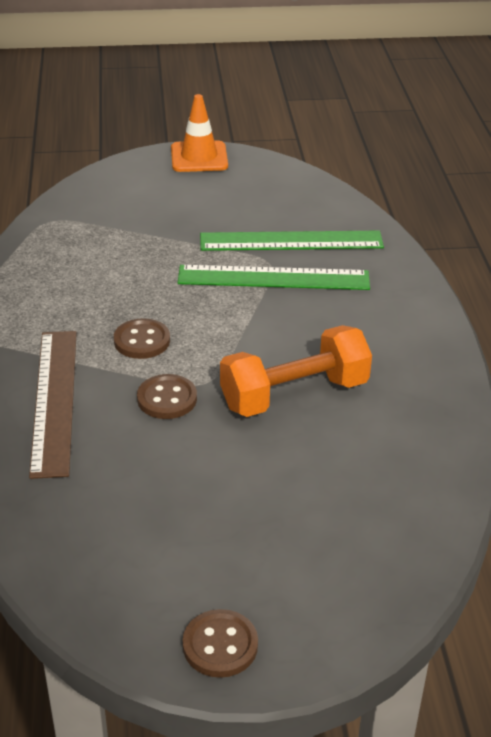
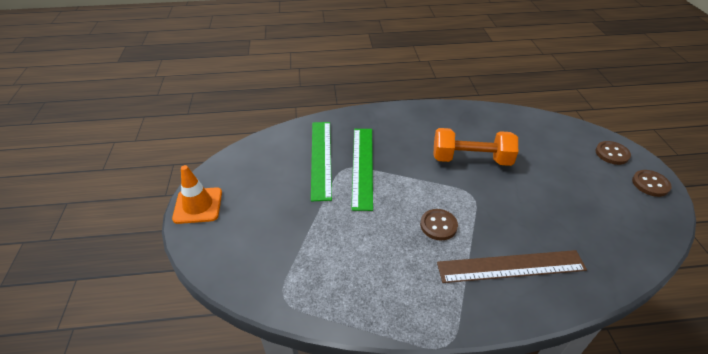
camera: 90 degrees left, 5 degrees up
(167, 399) = (491, 210): brown button -> brown button (612, 154)
(294, 395) = (471, 159): orange dumbbell -> orange dumbbell turned 60 degrees counterclockwise

